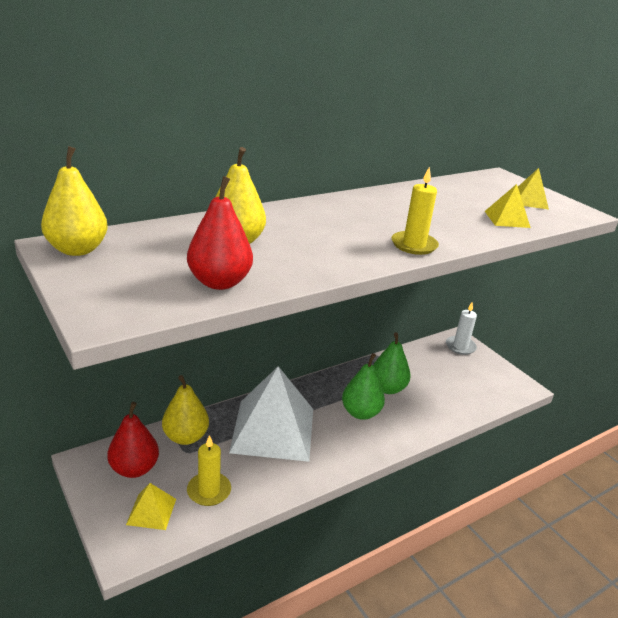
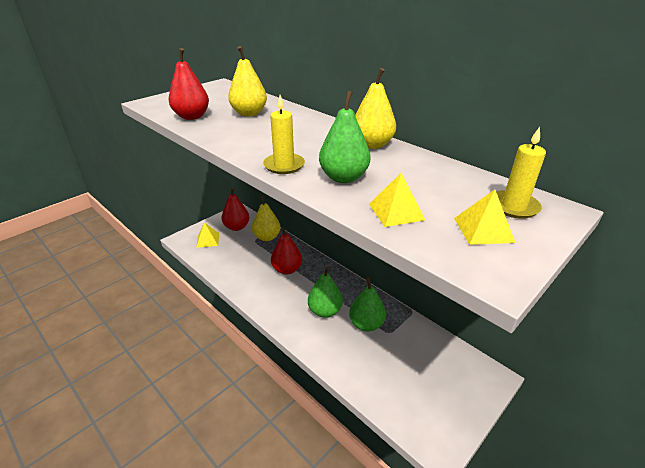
camera: 80 degrees right, 5 degrees up
(77, 250) = (217, 87): yellow pear -> yellow pear (372, 145)
(209, 491) = (226, 255): yellow candle -> yellow candle (513, 206)
(273, 429) = (287, 269): white pyramid -> red pear
(445, 225) = (344, 177): none -> green pear
(460, 347) = (478, 379): white candle -> none

